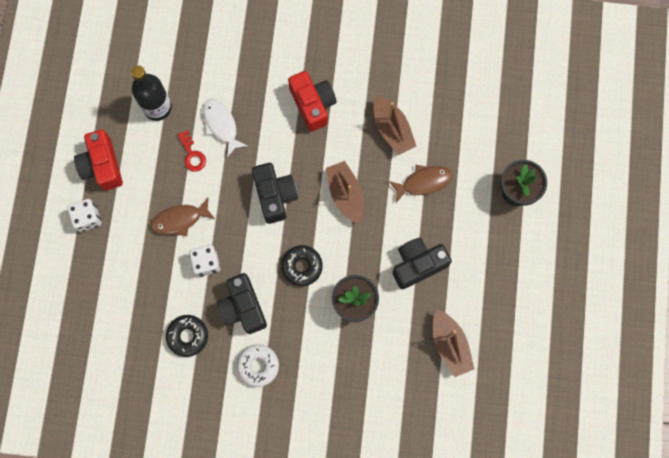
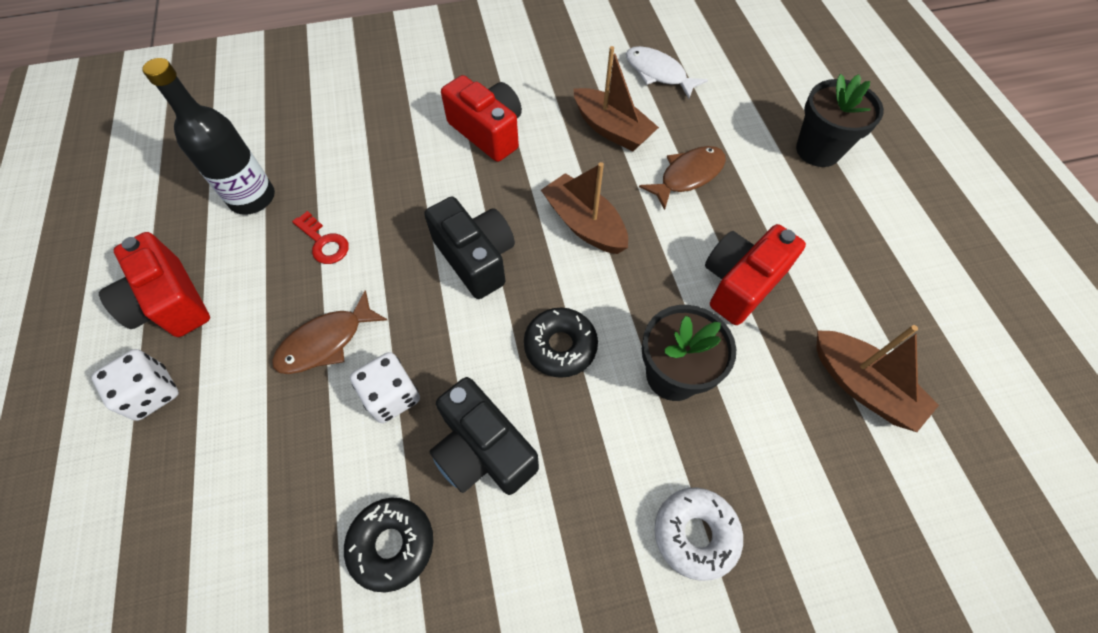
camera: 20 degrees left, 15 degrees down
(221, 125) = (360, 192): white fish -> white fish (658, 73)
(258, 366) = (550, 552): white donut -> white donut (695, 534)
(417, 265) = (740, 283): black camera -> red camera

